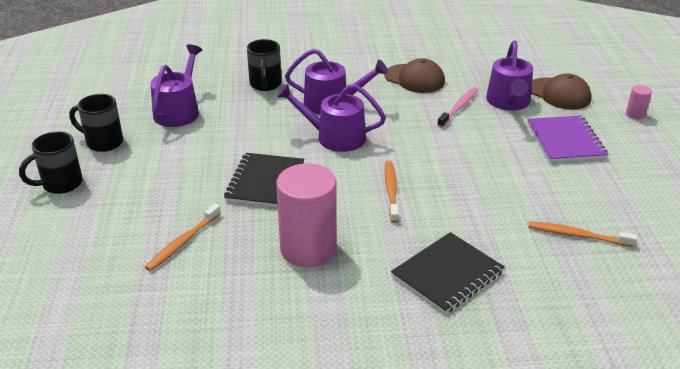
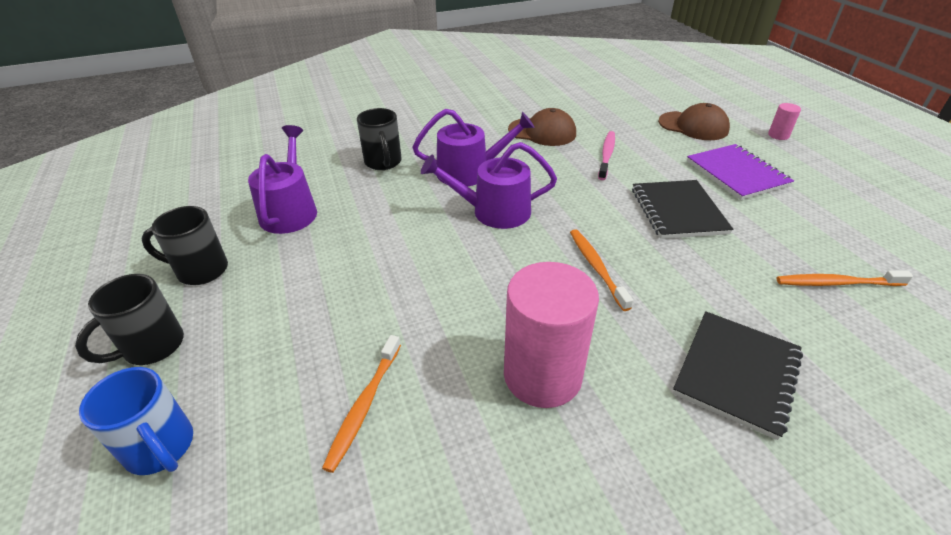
camera: 15 degrees left, 5 degrees up
(55, 239) = (161, 448): none -> blue mug
(265, 182) = (439, 287): black notebook -> black notebook (678, 211)
(508, 102) = (652, 142): purple watering can -> none

